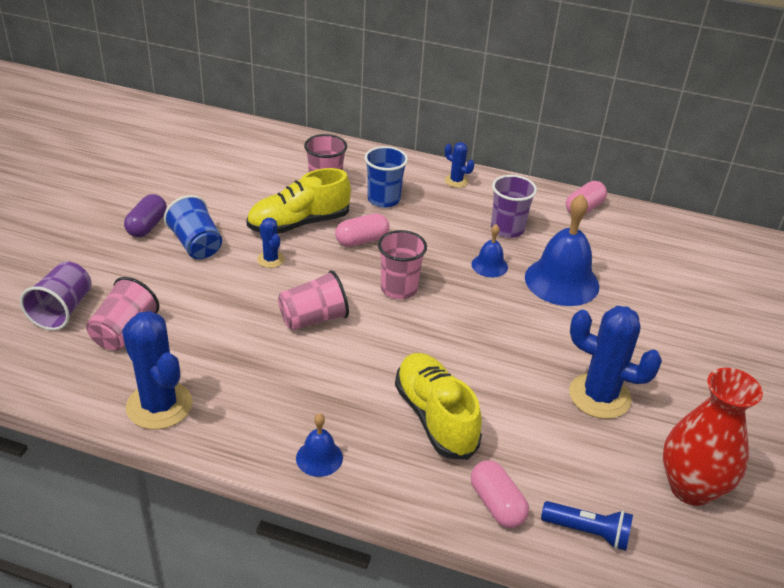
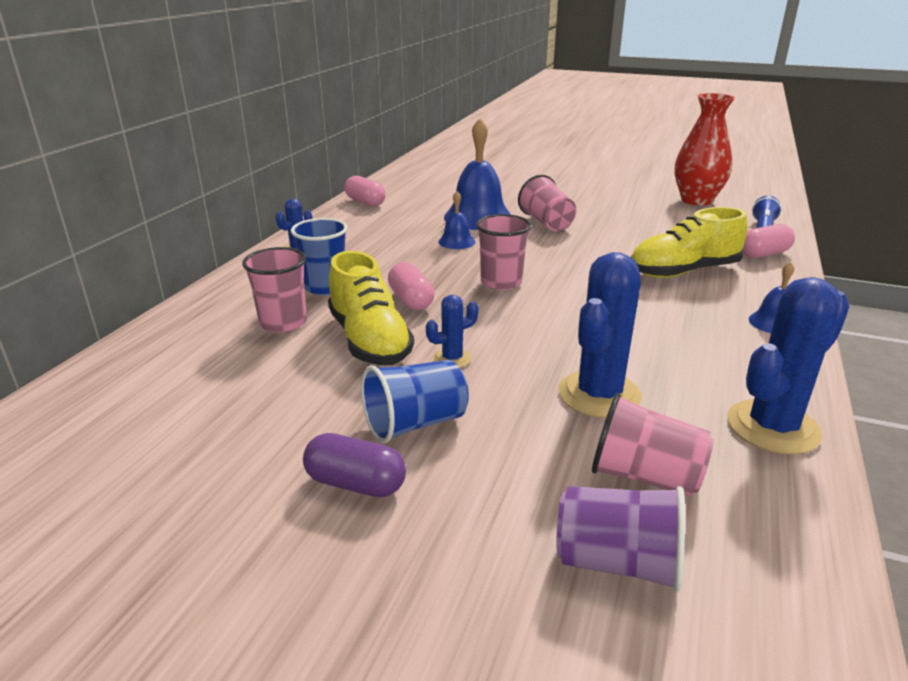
camera: 85 degrees left, 10 degrees down
(313, 319) = (566, 328): pink cup -> pink cup (547, 223)
(507, 229) = (395, 232): purple cup -> none
(599, 396) = (621, 216): blue cactus -> blue cactus (599, 394)

